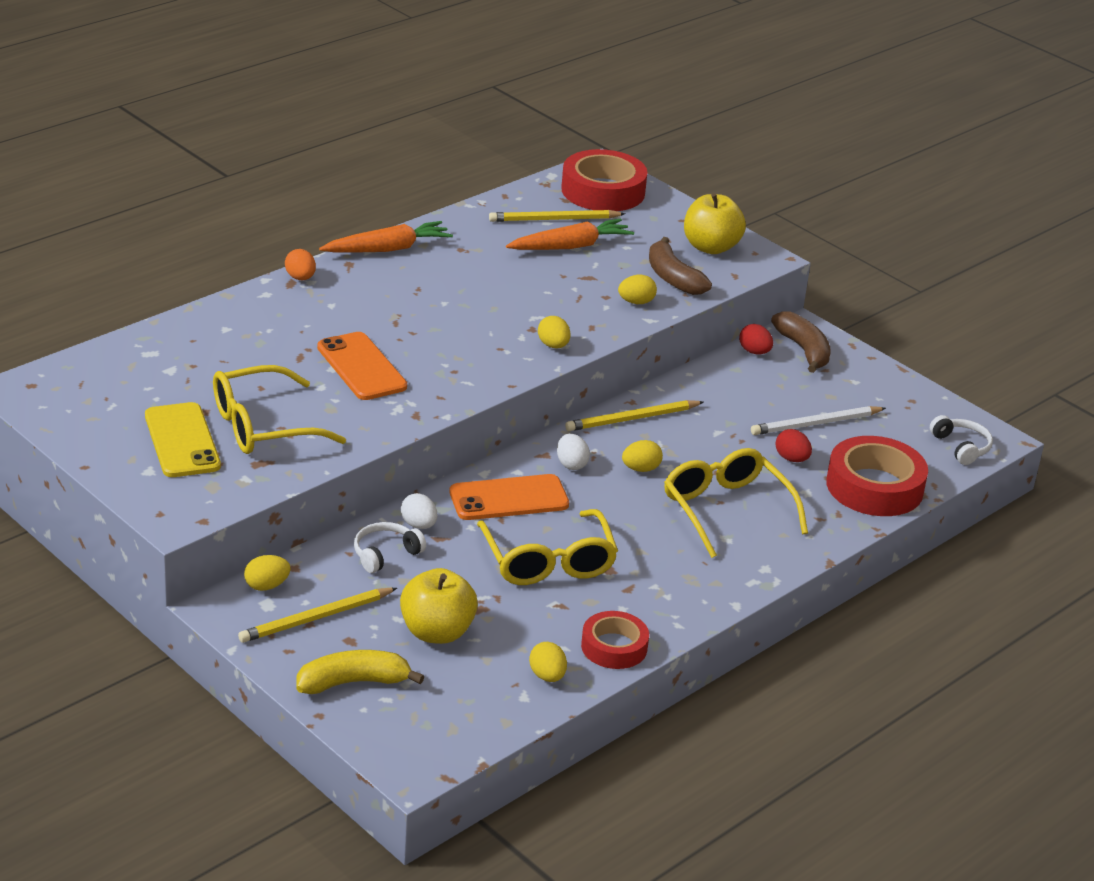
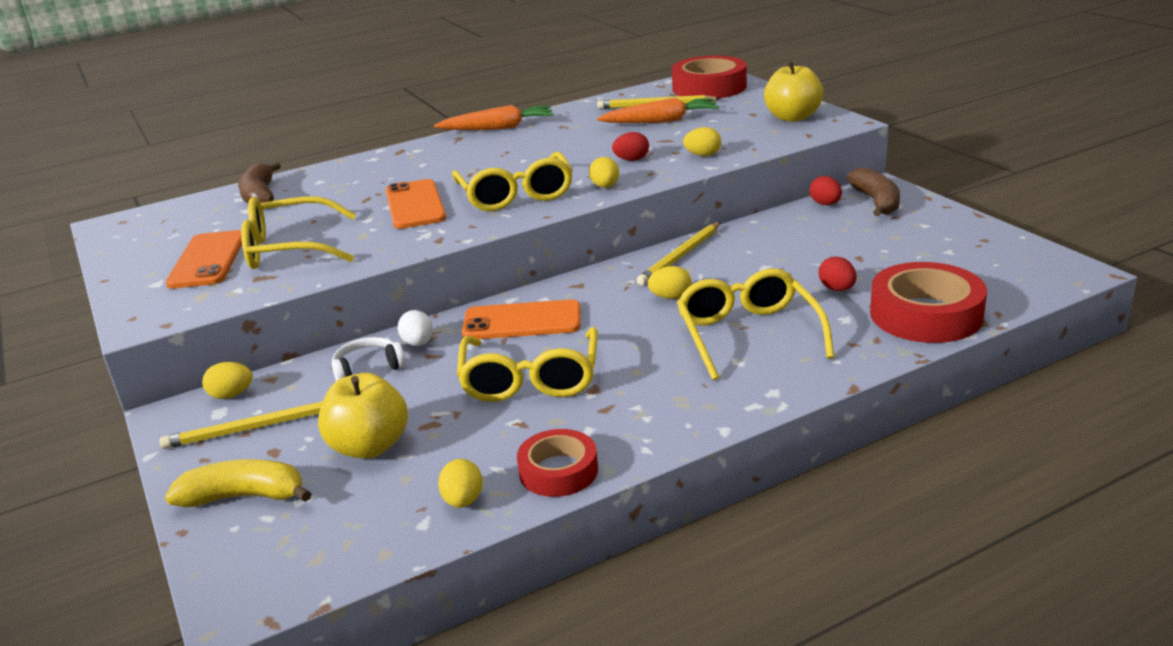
camera: 20 degrees right, 5 degrees down
(182, 441) = (208, 260): yellow phone -> orange phone
(300, 278) = (410, 148): orange egg -> none
(464, 355) = (516, 195): none -> yellow glasses
(564, 307) = (631, 160): none -> red egg
(571, 464) = (601, 293): white egg -> none
(632, 419) = (680, 256): yellow pencil -> yellow pencil turned 45 degrees counterclockwise
(673, 278) = (747, 138): brown banana -> brown banana (260, 196)
(815, 424) = (872, 259): white pencil -> none
(961, 447) = (1035, 279): white headphones -> none

